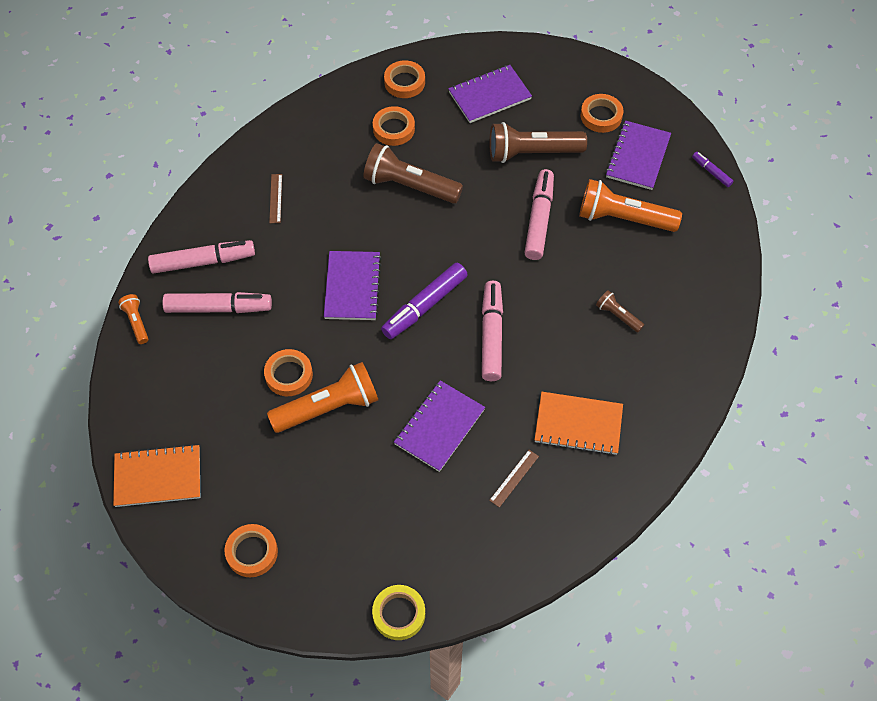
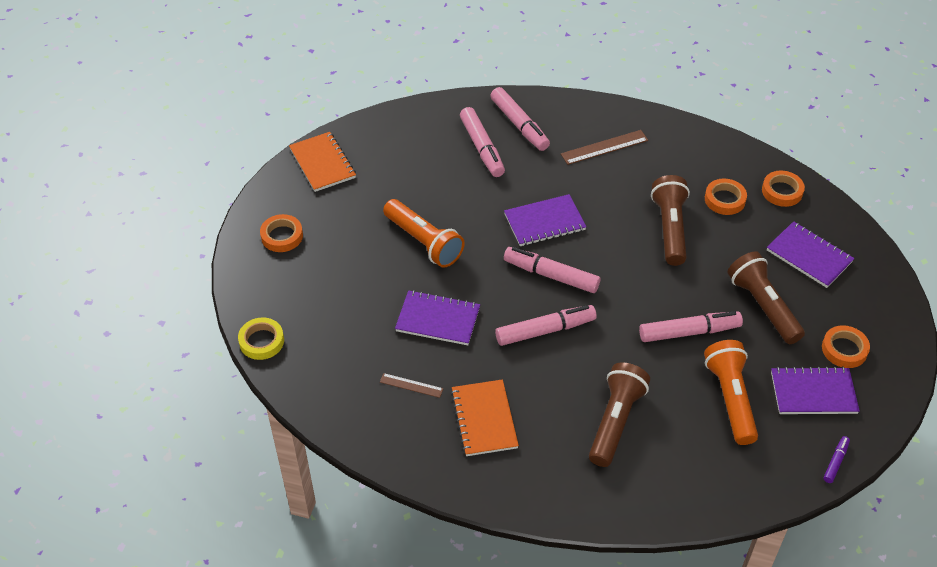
camera: 70 degrees right, 10 degrees down
(136, 322) = (446, 107): orange flashlight -> none
(275, 198) = (604, 147): brown ruler -> brown ruler, size x1.65
(289, 375) = (442, 209): orange tape -> none
(424, 306) = (551, 275): purple marker -> pink marker
(618, 315) = (615, 421): brown flashlight -> brown flashlight, size x2.04

